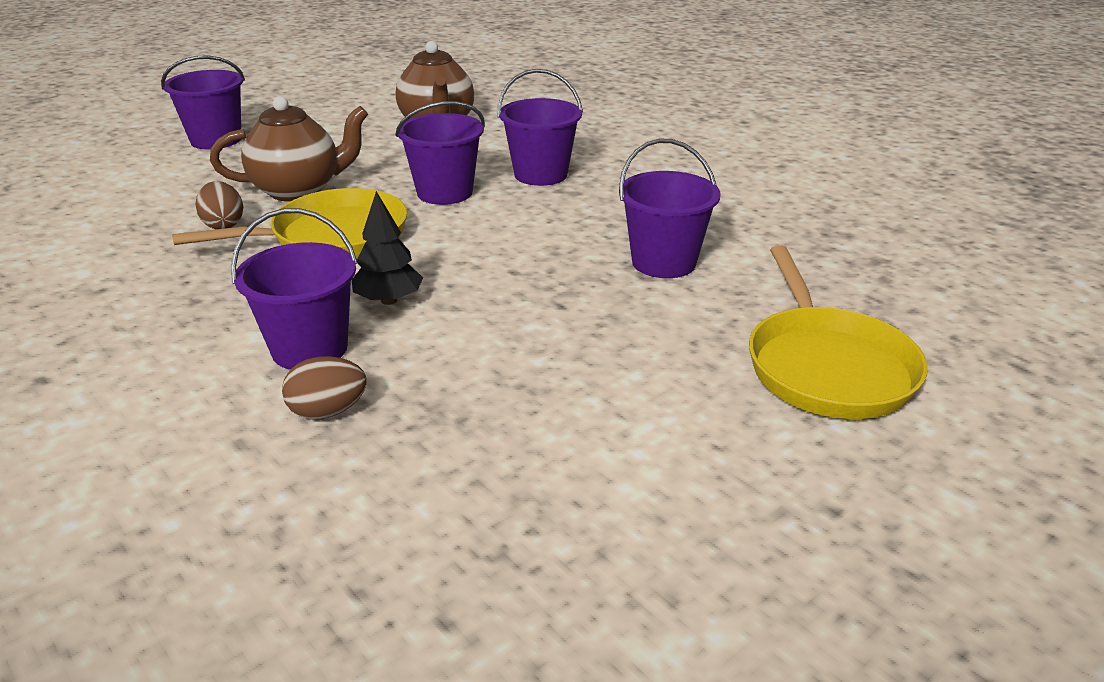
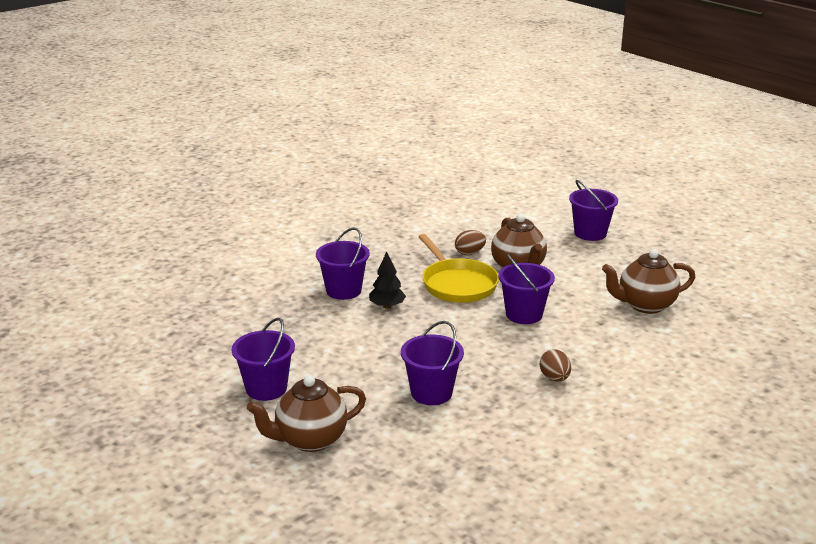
camera: 90 degrees right, 5 degrees down
(328, 411) = (294, 300): brown egg -> brown egg (554, 378)
(540, 174) = (561, 349): purple bucket -> purple bucket (266, 388)
(826, 366) = (310, 440): yellow pan -> brown teapot

